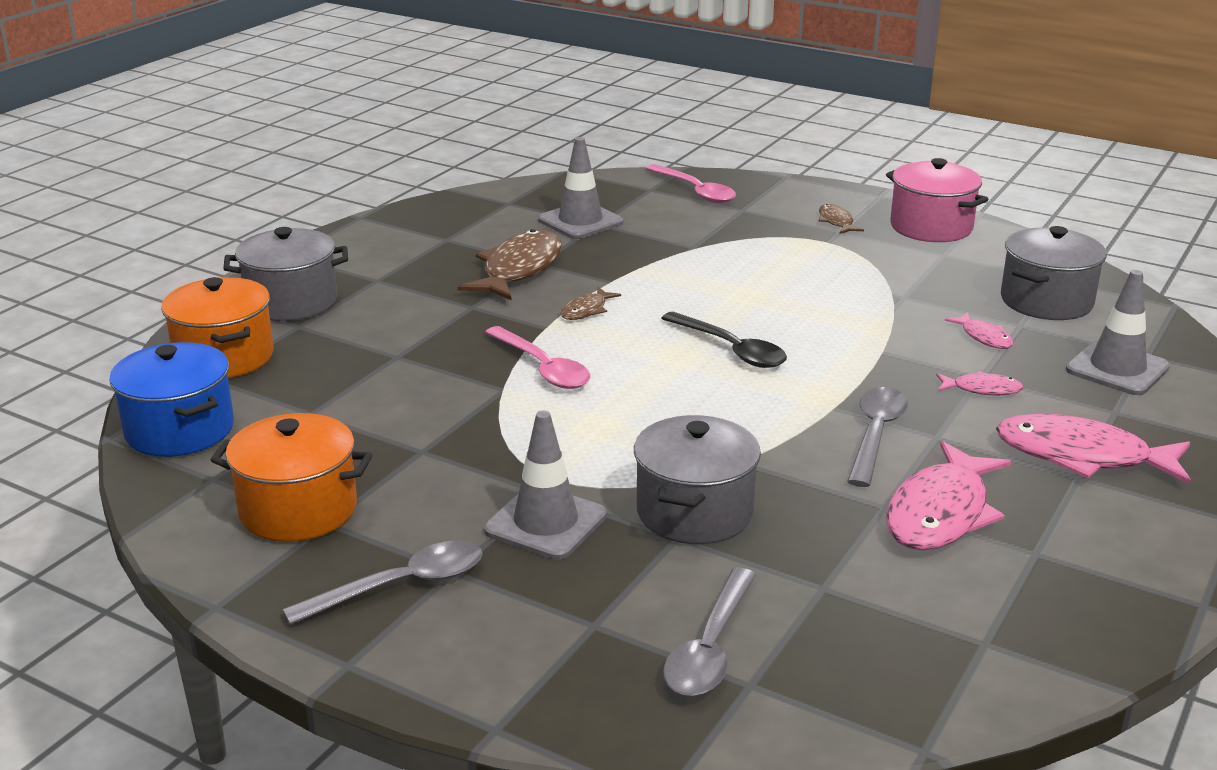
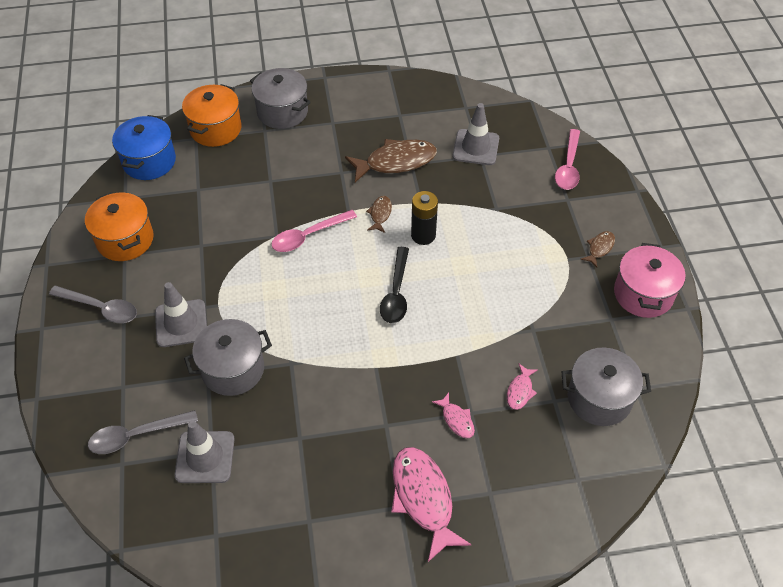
camera: 50 degrees right, 25 degrees up
(543, 368) = (308, 236): pink spoon -> pink spoon turned 45 degrees clockwise
(586, 310) = (380, 214): brown fish -> brown fish turned 105 degrees clockwise
(665, 299) = (423, 235): none -> black battery
(875, 434) = (364, 398): grey spoon -> none
(941, 513) = (312, 464): pink fish -> none
(1117, 369) = (544, 471): grey traffic cone -> grey traffic cone (205, 457)

